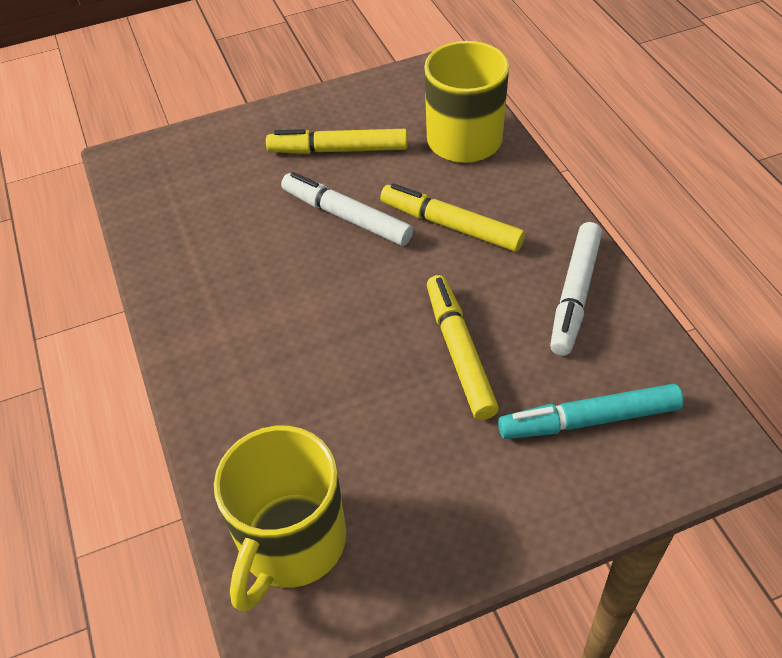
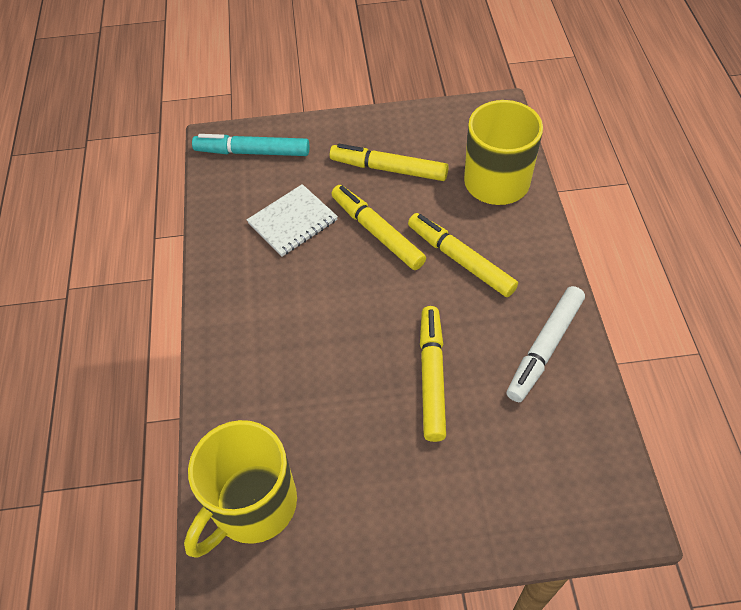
camera: 15 degrees right, 5 degrees up
(243, 226) = (293, 222): none -> white notebook
(346, 217) = (377, 232): white marker -> yellow marker
(589, 420) = (519, 464): turquoise marker -> turquoise marker (252, 152)

